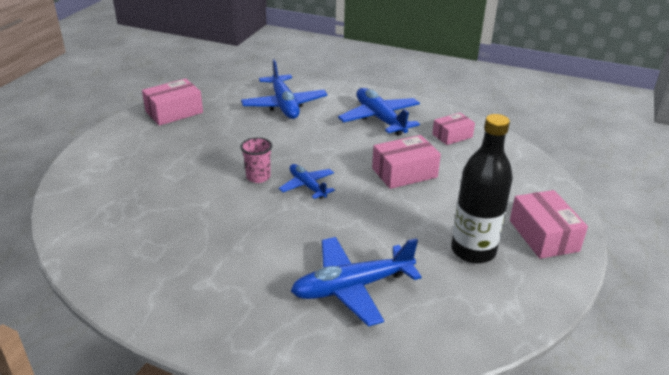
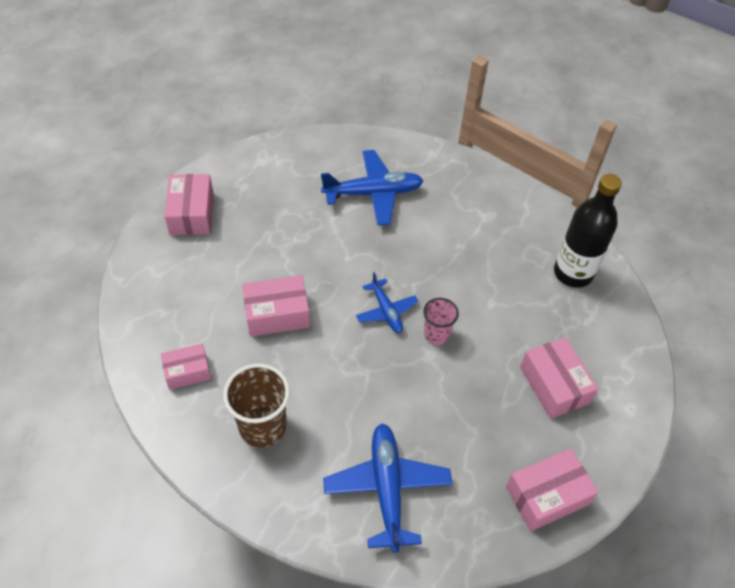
camera: 170 degrees left, 20 degrees up
(155, 160) = (554, 385): none -> pink box
(380, 119) = (262, 426): blue plane -> brown cup
(473, 251) = (262, 209): black bottle -> black bottle (573, 273)

